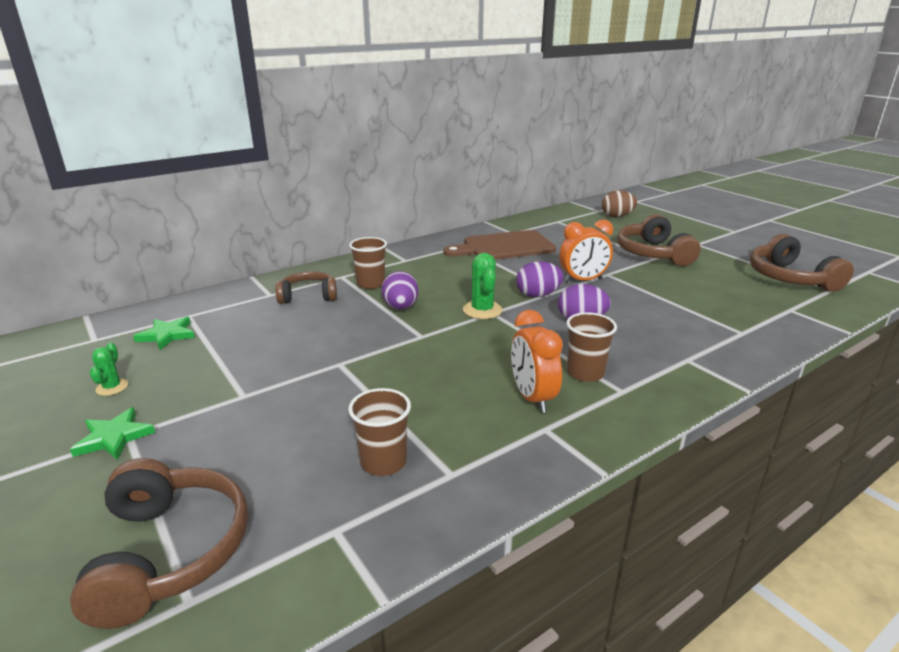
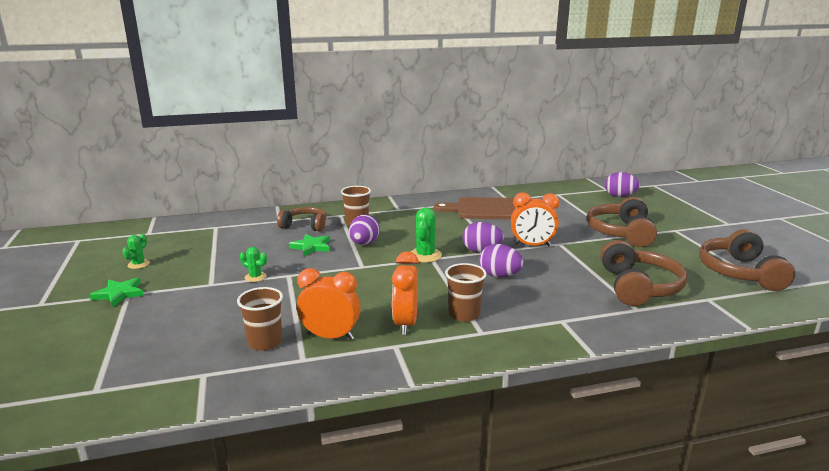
camera: 20 degrees right, 5 degrees down
(167, 335) = (193, 237): green star -> green star (311, 247)
(169, 552) = (104, 363): brown headphones -> brown headphones (638, 287)
(298, 374) = (255, 277): none -> green cactus
(459, 434) = (330, 336): none -> orange clock
(617, 216) = (620, 196): brown egg -> purple egg

